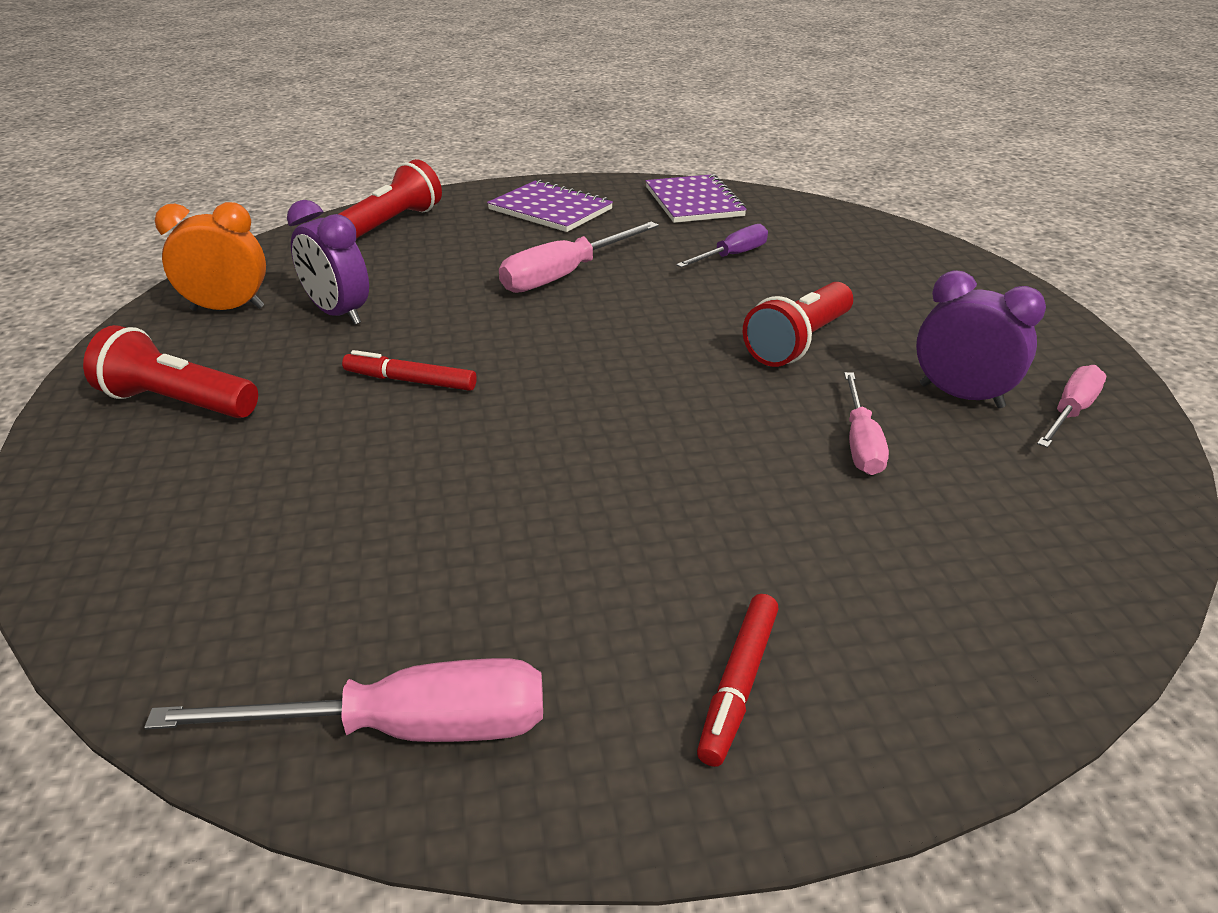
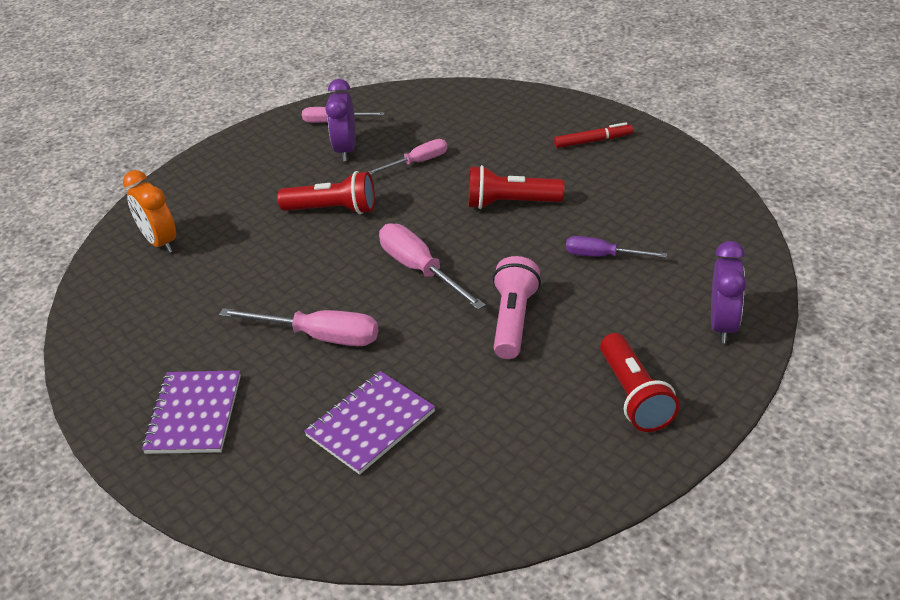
camera: 120 degrees left, 5 degrees up
(228, 309) = (524, 473): orange clock -> orange clock (160, 242)
(338, 314) = (474, 408): purple clock -> purple clock (723, 325)
(393, 223) = (297, 497): red flashlight -> red flashlight (511, 203)
(405, 728) = (694, 190): pink screwdriver -> pink screwdriver (420, 270)
(410, 381) = (513, 320): red marker -> pink flashlight
(694, 202) = (120, 341): purple notebook -> purple notebook (370, 424)
(732, 256) = (223, 278): purple screwdriver -> purple screwdriver (602, 256)

